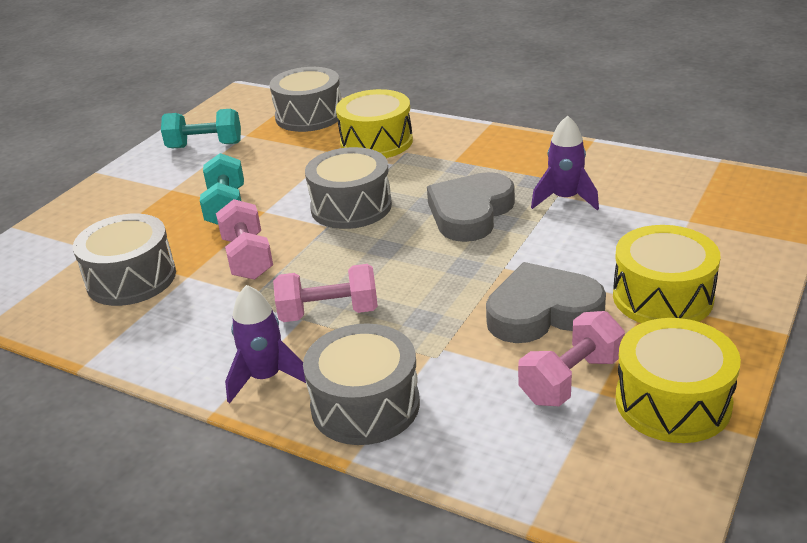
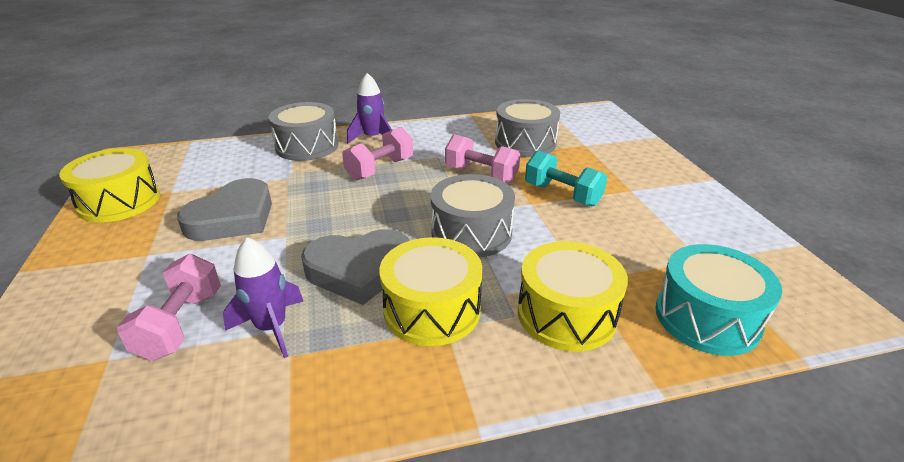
camera: 135 degrees right, 0 degrees up
(205, 146) = (704, 233): turquoise dumbbell -> none
(309, 116) = (707, 318): grey drum -> turquoise drum
(470, 213) = (359, 270): grey heart -> grey heart turned 90 degrees clockwise
(571, 379) = (192, 191): pink dumbbell -> pink dumbbell (181, 324)
(662, 297) = (133, 261): yellow drum -> yellow drum (432, 309)

